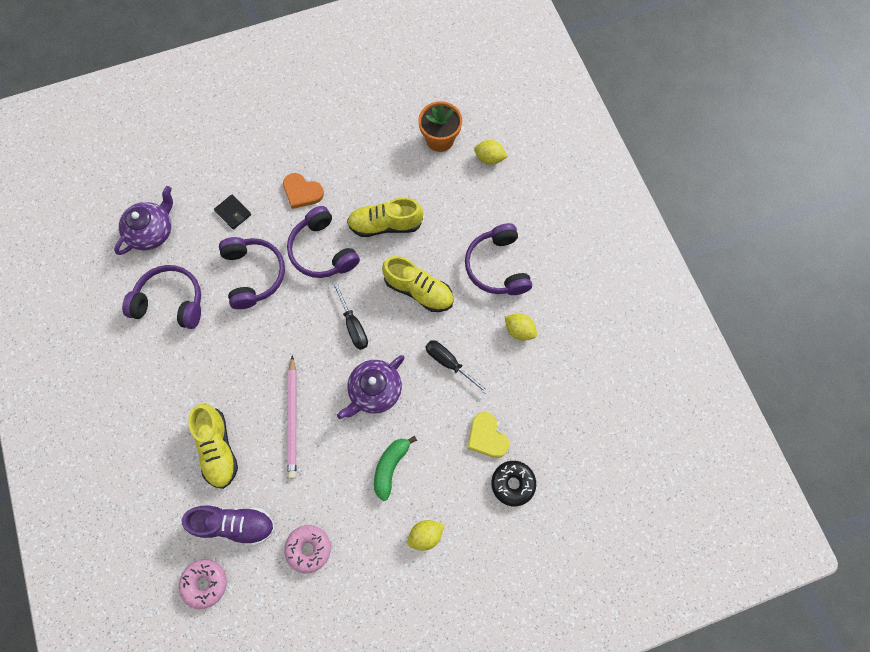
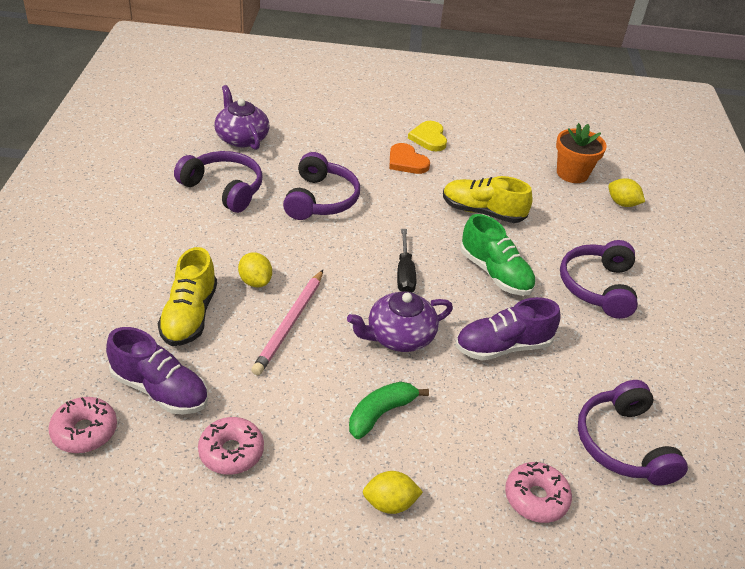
camera: 20 degrees right, 30 degrees down
(152, 231) = (241, 138): purple teapot -> purple teapot turned 90 degrees counterclockwise
(233, 213) = (328, 152): black wallet -> none
(323, 251) = (404, 208): purple headphones -> purple headphones (623, 444)
(419, 290) = (495, 273): yellow shoe -> green shoe
(449, 363) = (502, 347): black screwdriver -> purple shoe
(487, 436) = (520, 434): yellow heart -> yellow heart (429, 138)
(512, 483) = (536, 498): black donut -> pink donut
(519, 330) = (604, 350): yellow lemon -> yellow lemon (255, 281)

